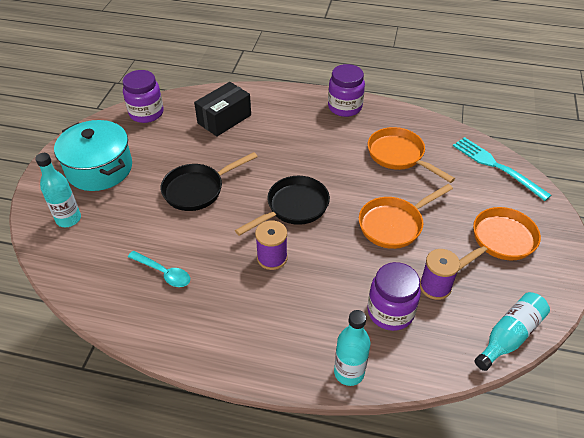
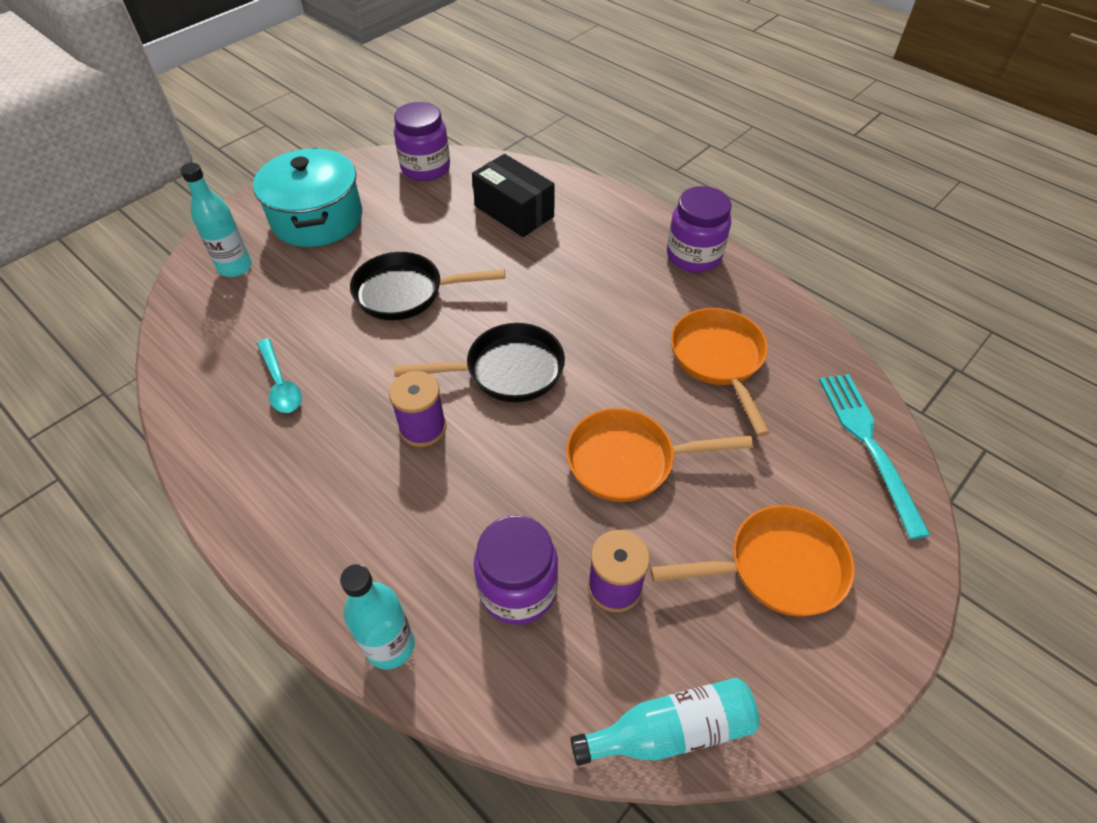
camera: 30 degrees right, 5 degrees up
(224, 119) = (514, 211): black box -> black box turned 60 degrees clockwise

